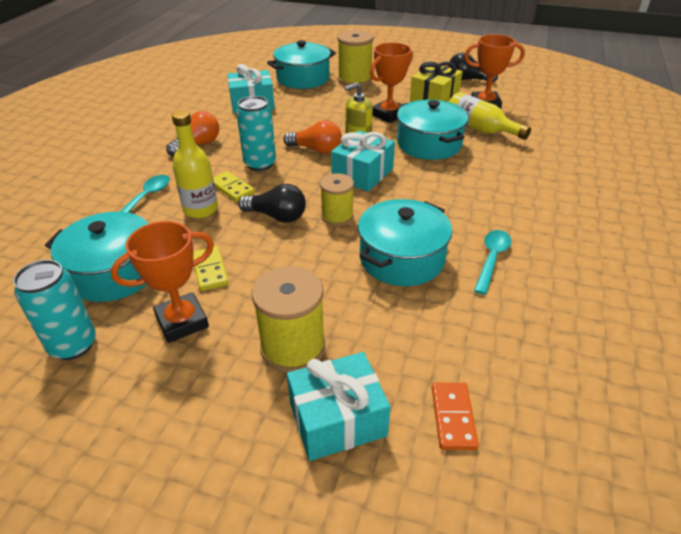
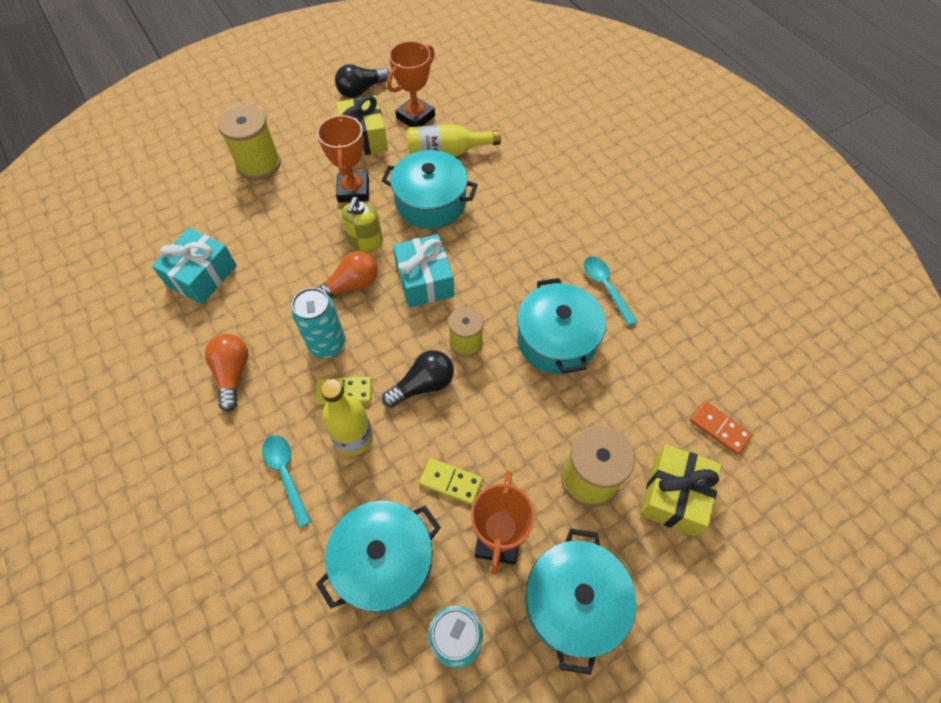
camera: 50 degrees left, 20 degrees up
(303, 78) = (202, 200): turquoise pot -> turquoise pot (573, 602)
(337, 419) = (674, 495): turquoise gift -> yellow gift

